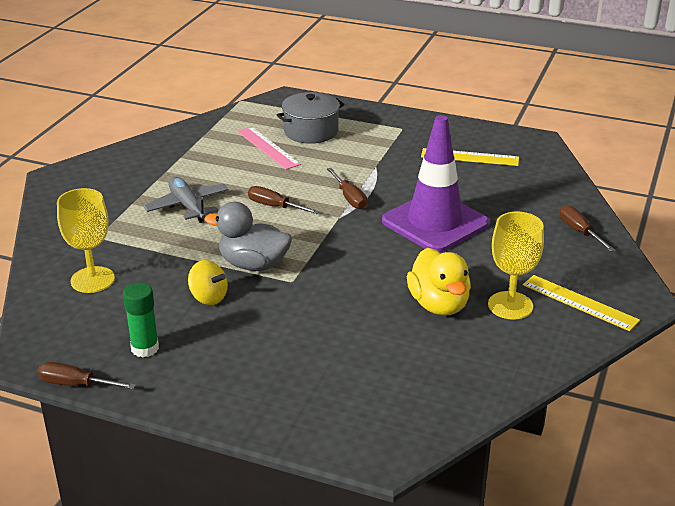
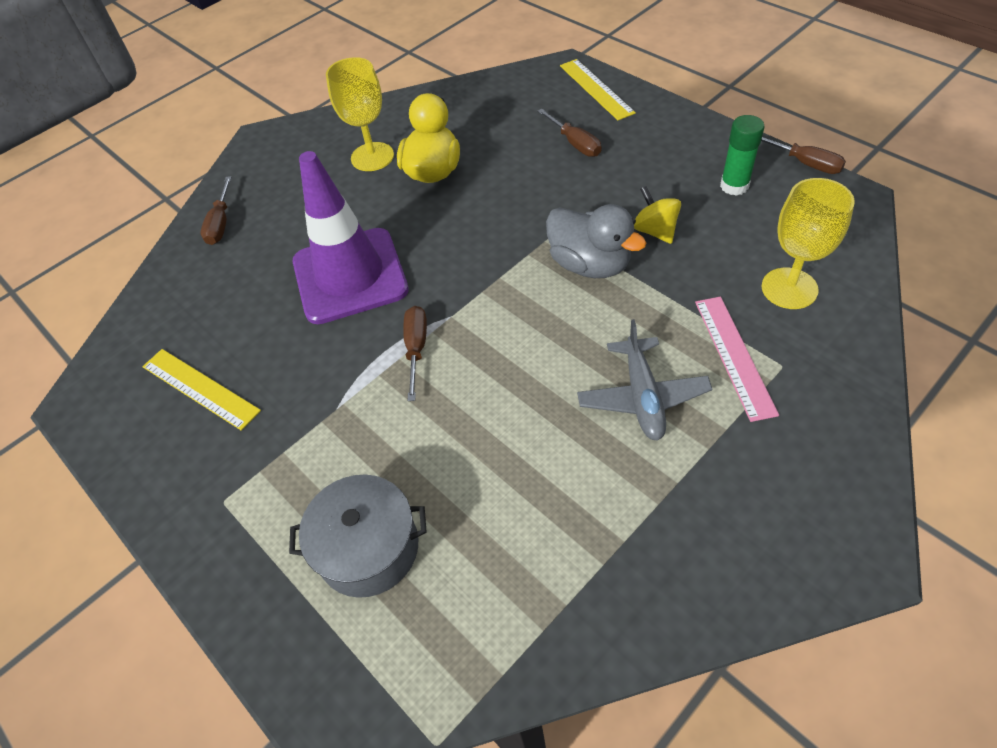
camera: 150 degrees left, 20 degrees up
(268, 148) = (465, 518): pink ruler -> pink ruler (734, 356)
(275, 206) = (521, 359): brown screwdriver -> brown screwdriver (575, 143)
(580, 302) = (312, 147): yellow ruler -> yellow ruler (596, 89)

